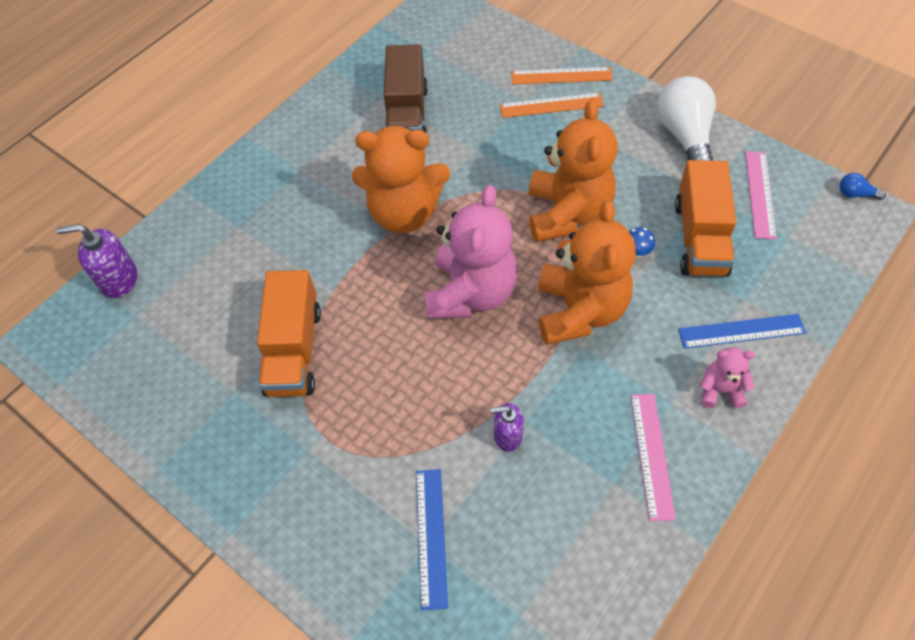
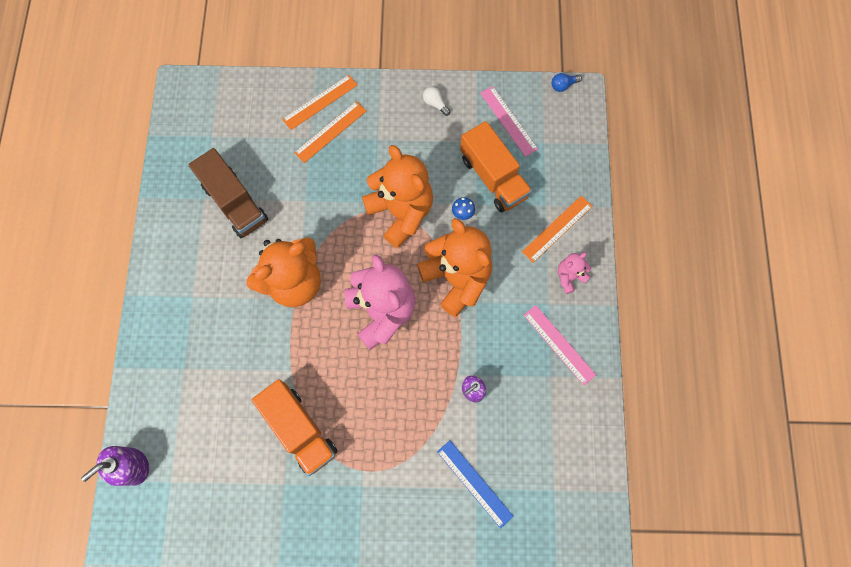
camera: 40 degrees left, 15 degrees up
(684, 136) = (435, 104): white light bulb -> white light bulb, size x0.42
(741, 331) = (557, 229): blue ruler -> orange ruler

